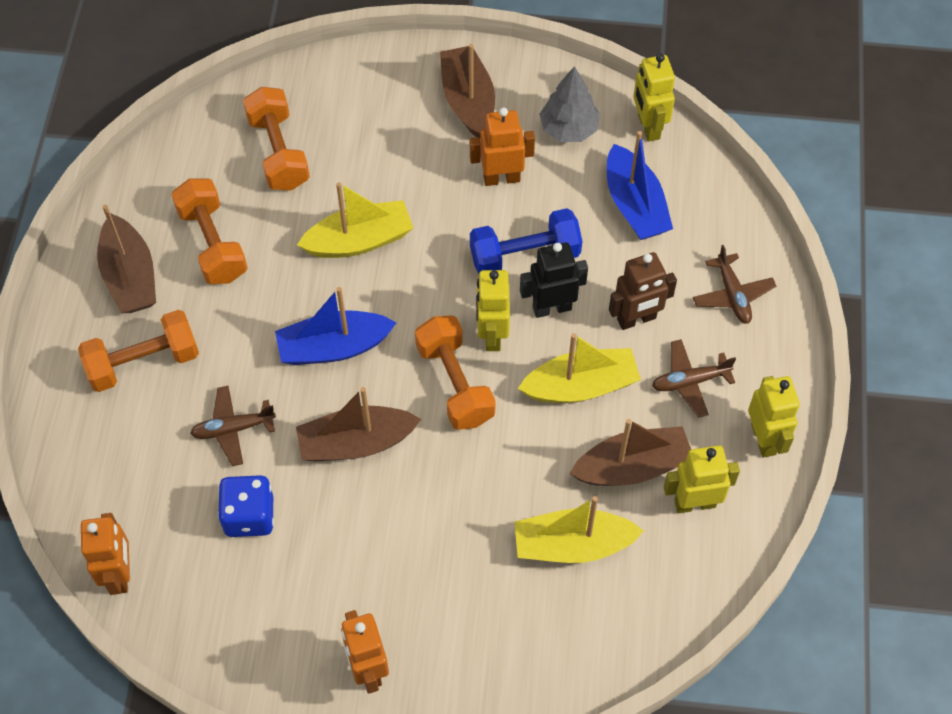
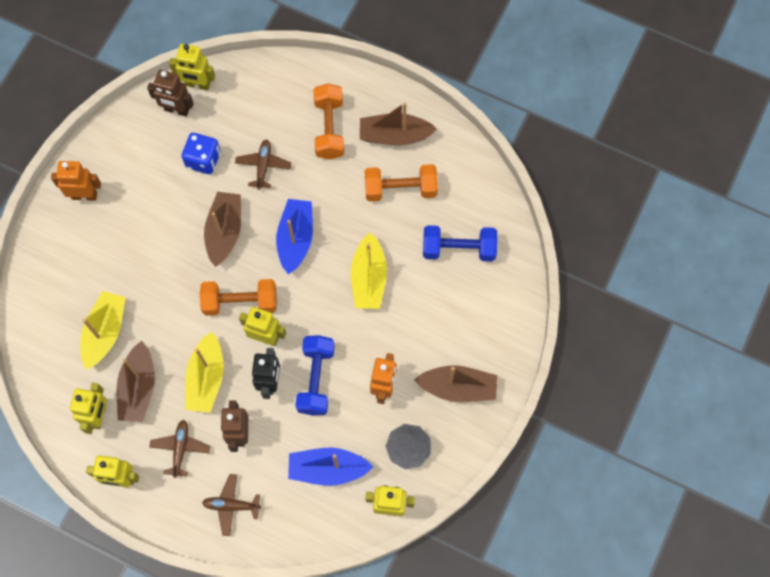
camera: 110 degrees right, 10 degrees up
(120, 574) = (197, 84): orange robot -> yellow robot
(175, 588) = (176, 110): none -> brown robot
(278, 152) = (458, 249): orange dumbbell -> blue dumbbell

